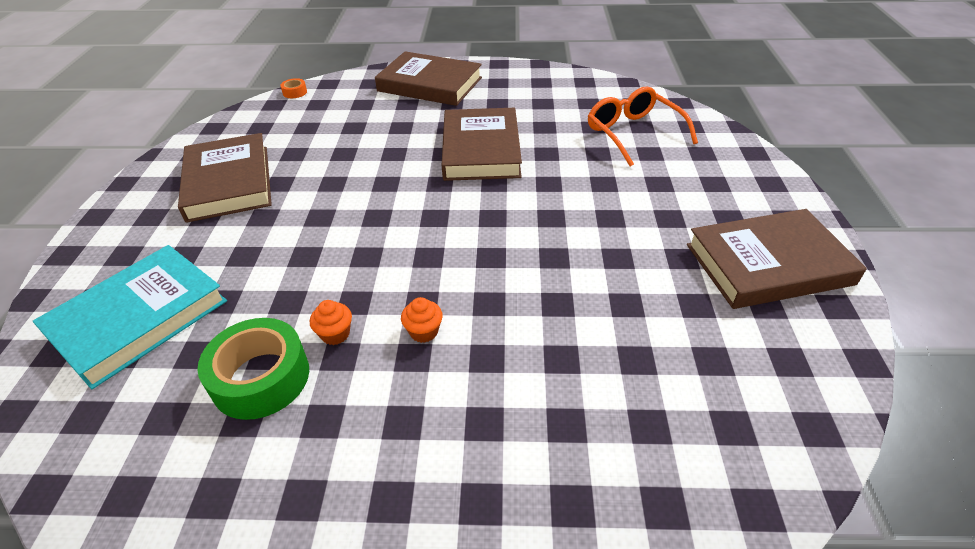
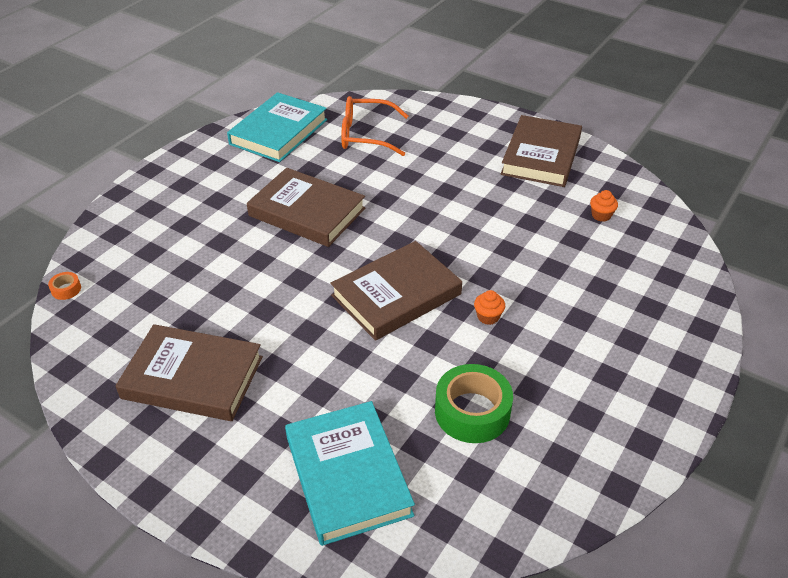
camera: 60 degrees left, 0 degrees up
(335, 334) = (457, 361): orange cupcake -> orange cupcake (601, 215)
(430, 84) = (167, 199): brown book -> brown book (396, 295)
(576, 91) = (279, 132): none -> turquoise book

